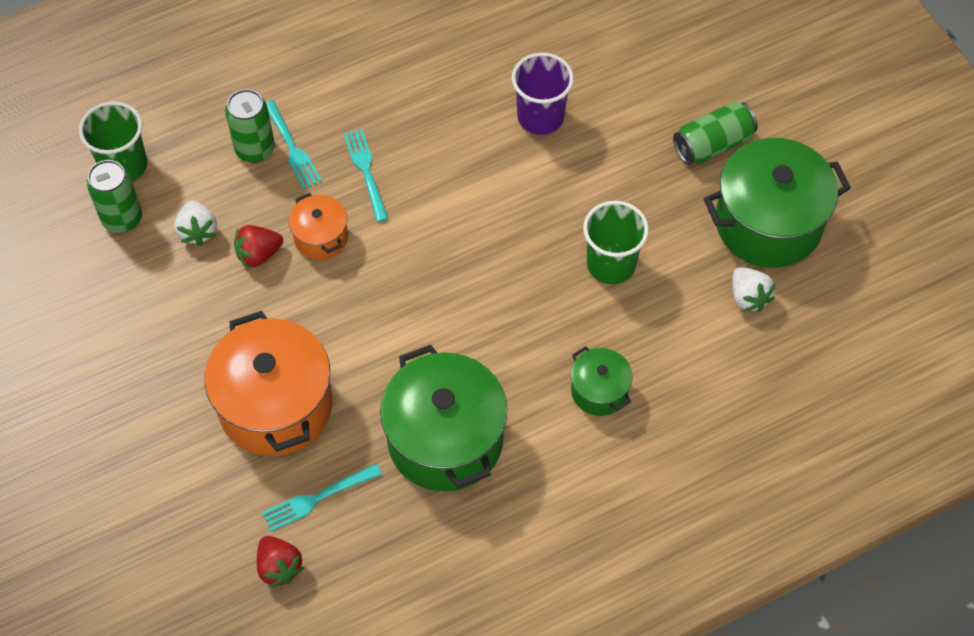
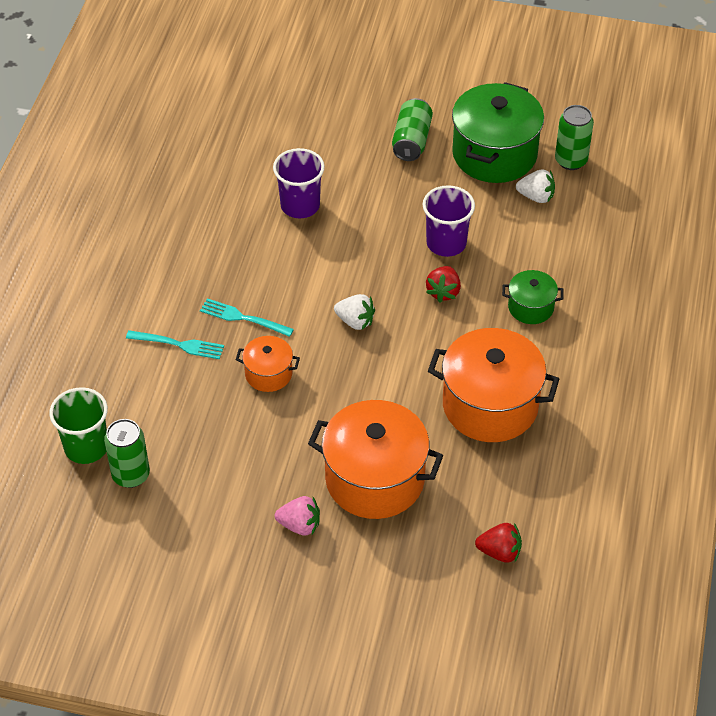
camera: 50 degrees left, 10 degrees down
(175, 383) = (300, 525): none -> pink strawberry
(197, 231) = (189, 438): white strawberry -> white strawberry (355, 321)
(255, 149) = (157, 365): green can -> green can (571, 160)
(258, 254) = (245, 416): red strawberry -> red strawberry (443, 292)
(318, 498) = (468, 499): turquoise fork -> none
(445, 440) = (490, 405): green pot -> orange pot
(611, 264) = (446, 243): green cup -> purple cup

